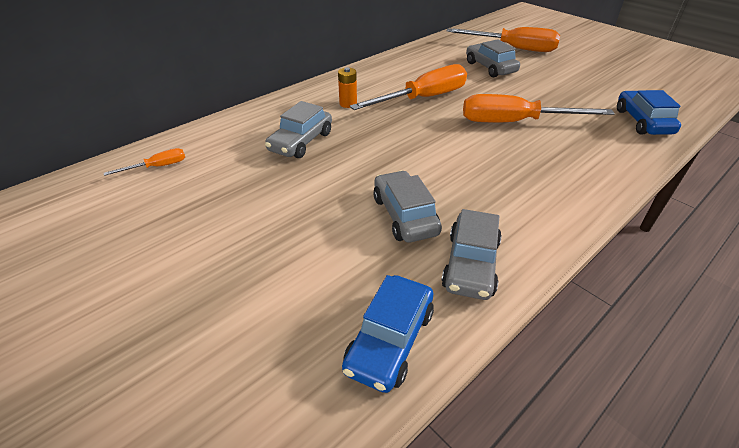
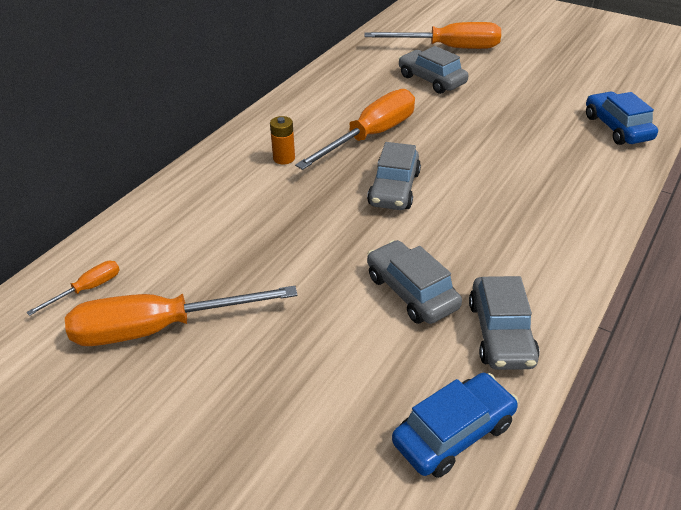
camera: 15 degrees left, 0 degrees up
(301, 142) = (251, 221): grey car -> grey car (394, 189)
(390, 340) = (453, 433): blue car -> blue car turned 135 degrees counterclockwise
(515, 122) = (485, 151): orange screwdriver -> orange screwdriver (159, 328)

